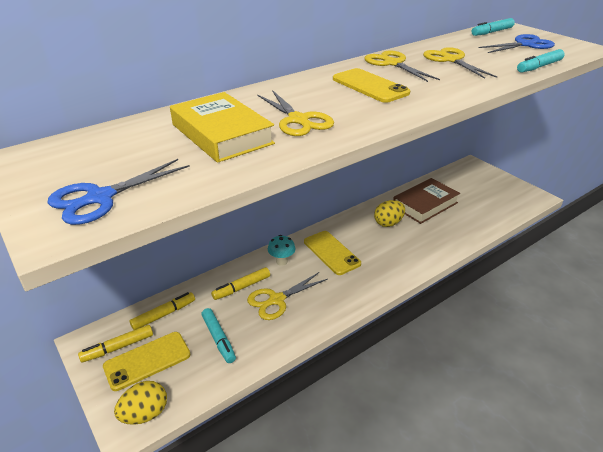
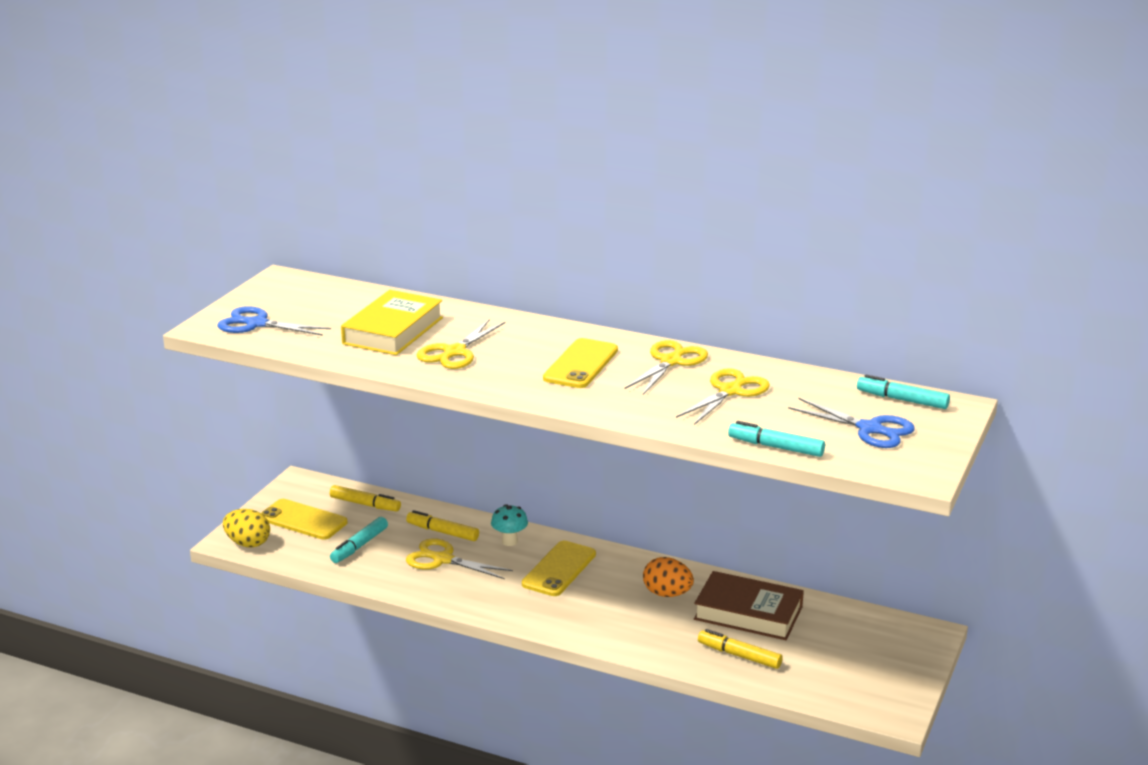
camera: 60 degrees right, 10 degrees down
(118, 347) = (306, 499): yellow marker -> yellow marker (739, 655)
(388, 223) = (667, 594): yellow egg -> orange egg

